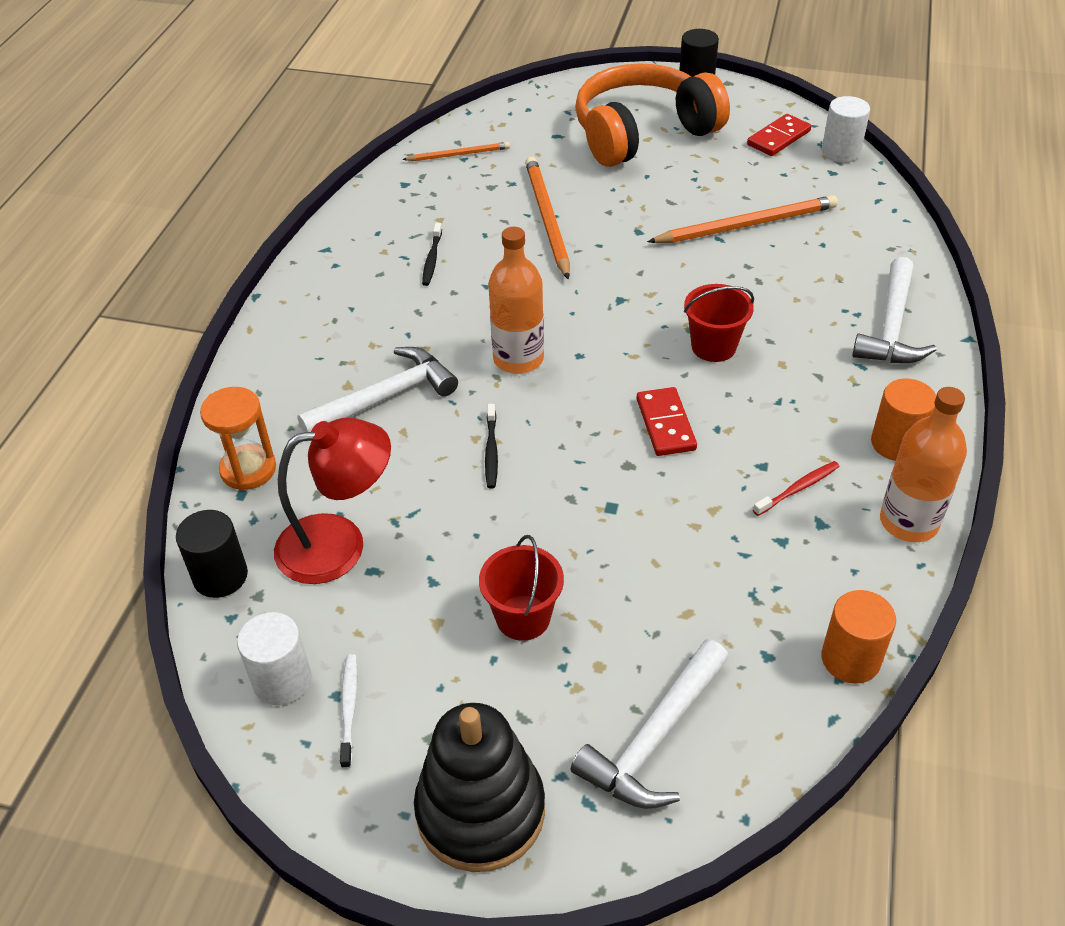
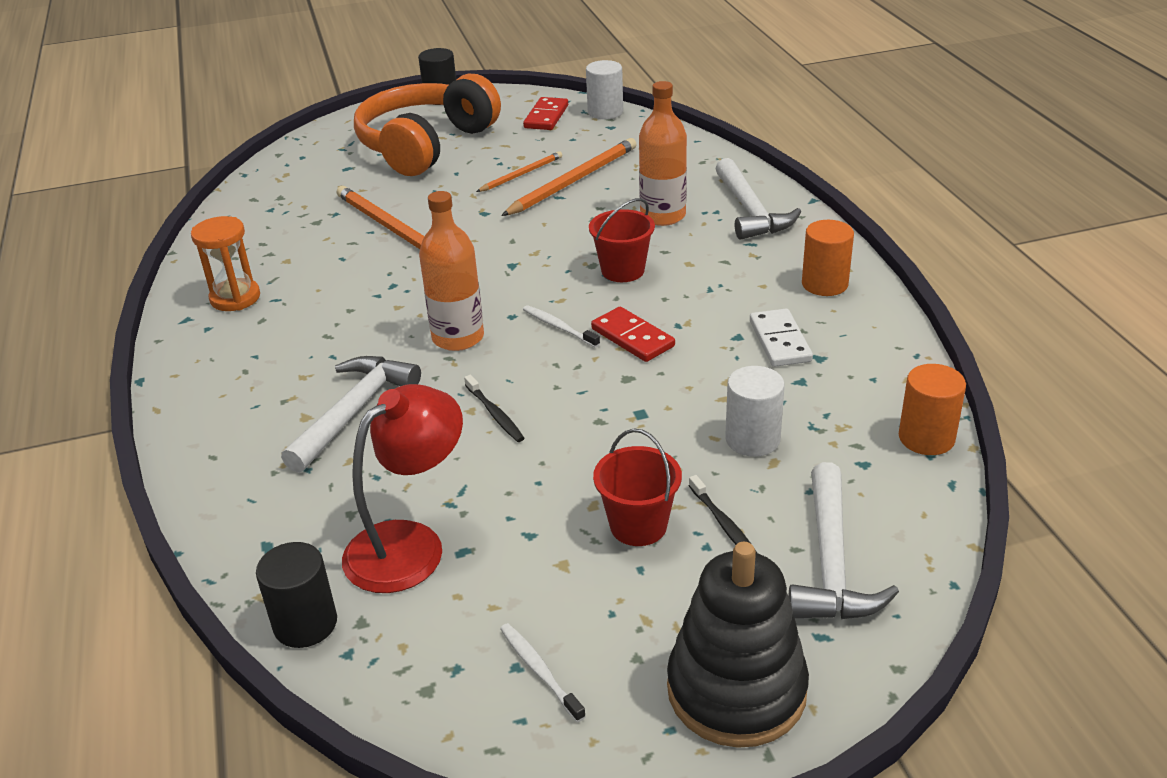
camera: 30 degrees left, 10 degrees down
(248, 469) = (257, 523): orange hourglass -> orange hourglass (235, 298)
(282, 680) = (450, 680): white cylinder -> white cylinder (752, 439)
(432, 259) = (306, 292): black toothbrush -> black toothbrush (725, 525)
(459, 154) = (263, 207): orange pencil -> orange pencil (521, 174)
(610, 384) = (559, 327): none -> white toothbrush
(798, 488) = (780, 341): red toothbrush -> white domino
(908, 522) = (882, 331): orange bottle -> orange bottle (662, 216)

